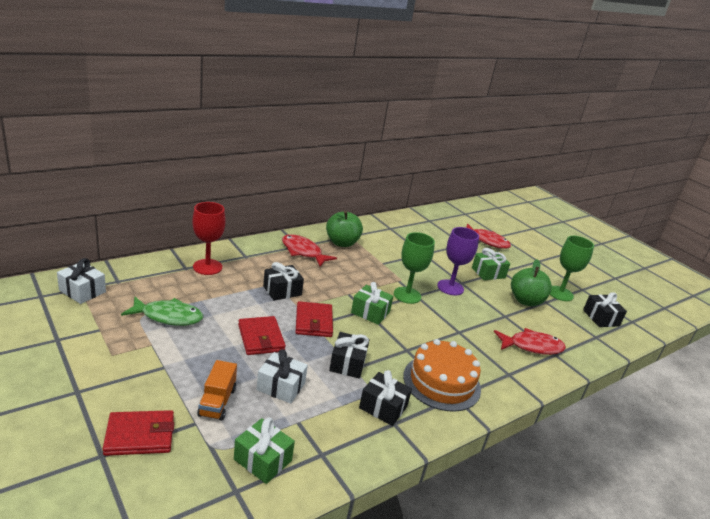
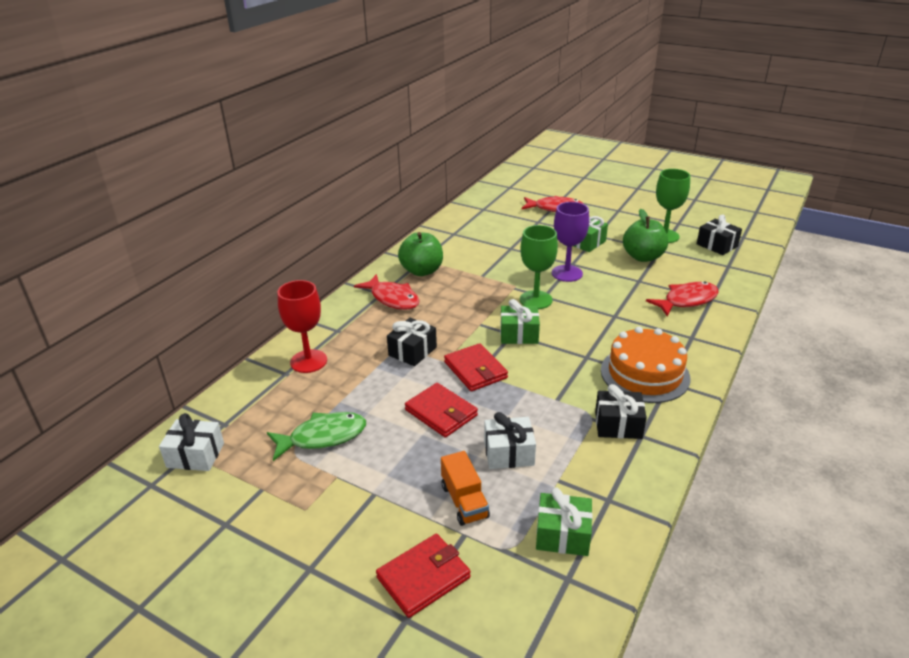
camera: 20 degrees left, 5 degrees up
(303, 252) = (392, 298): red fish -> red fish turned 150 degrees counterclockwise
(347, 363) = (547, 397): black gift -> none

